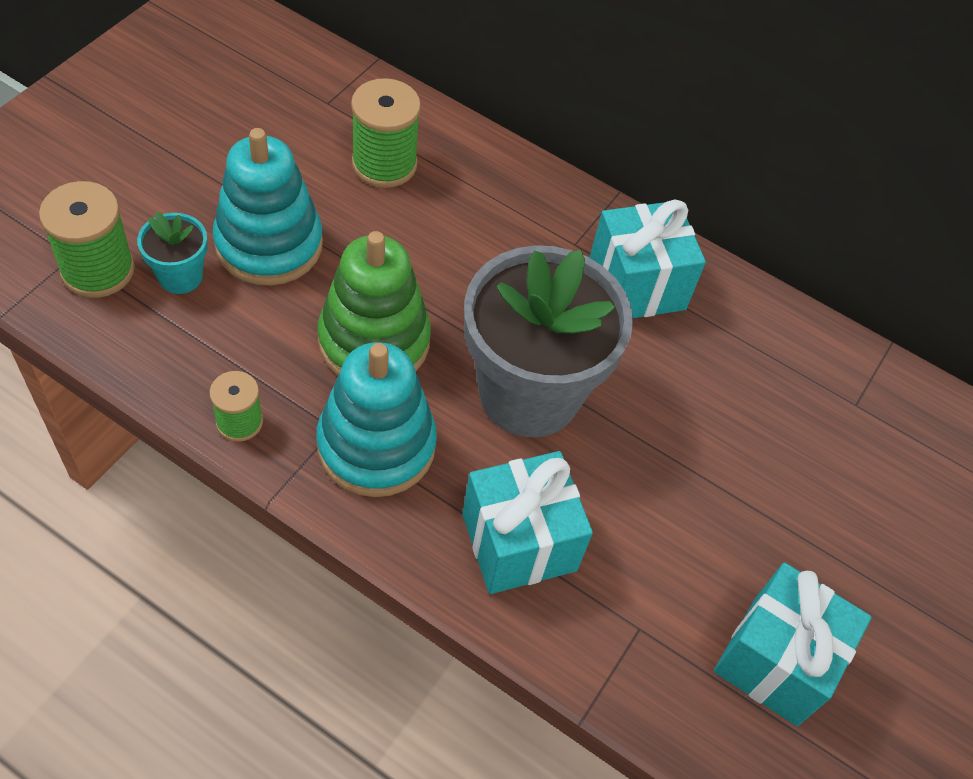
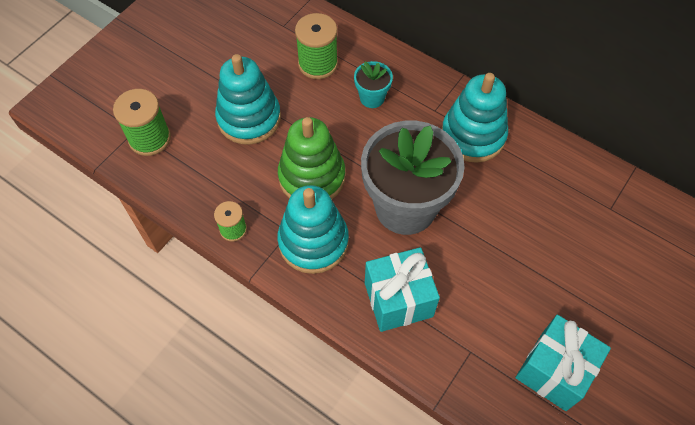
camera: 10 degrees right, 5 degrees up
(180, 276) = (197, 140): turquoise flower pot -> turquoise flower pot (372, 98)
(636, 285) = (473, 135): turquoise gift -> turquoise stacking toy

